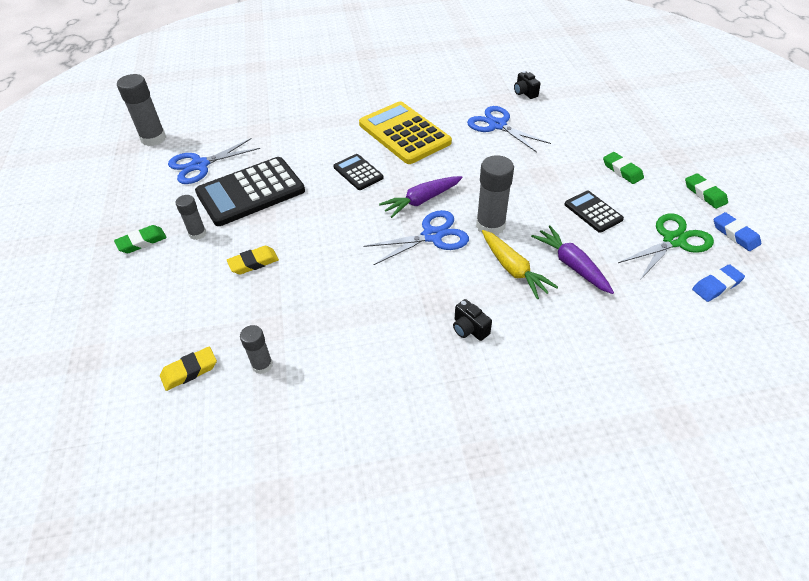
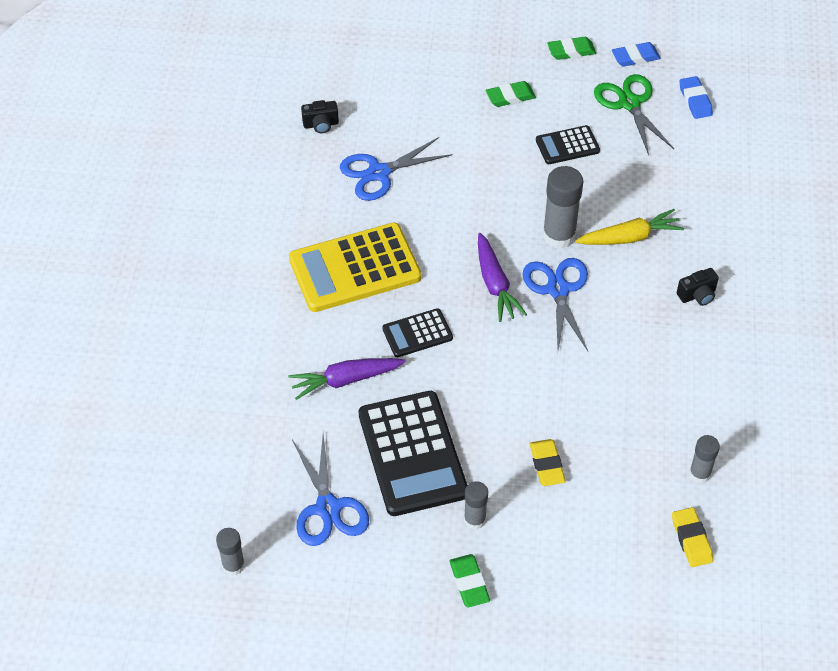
camera: 75 degrees left, 5 degrees up
(153, 138) = (233, 565): grey glue stick -> grey glue stick, size x0.59
(572, 265) = (638, 190): purple carrot -> purple carrot (345, 380)

